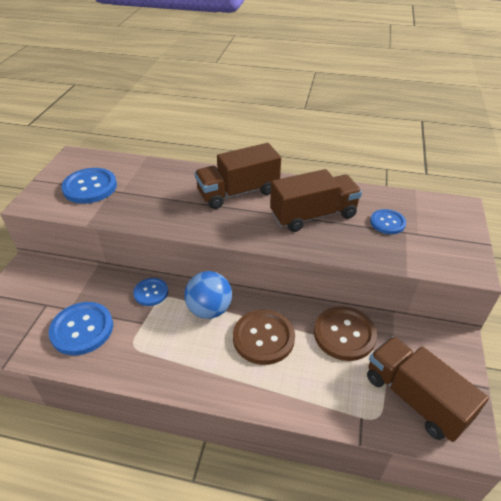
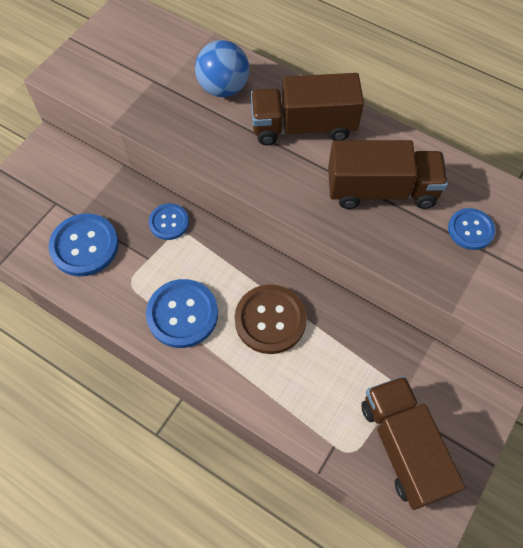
camera: 20 degrees right, 20 degrees up
(90, 187) = (130, 68): blue button -> blue button (182, 314)
(209, 309) = (225, 265): blue ball -> blue ball (223, 88)
(344, 334) = (362, 346): brown button -> none

